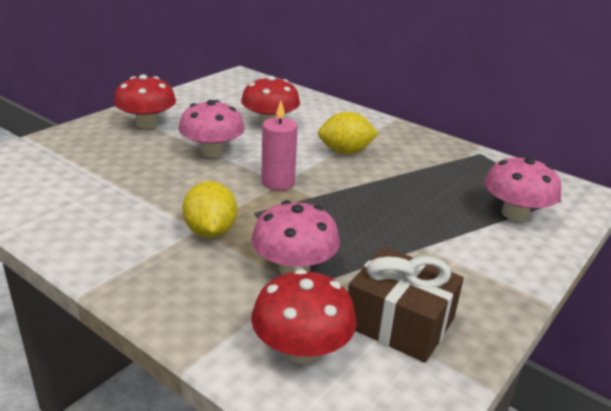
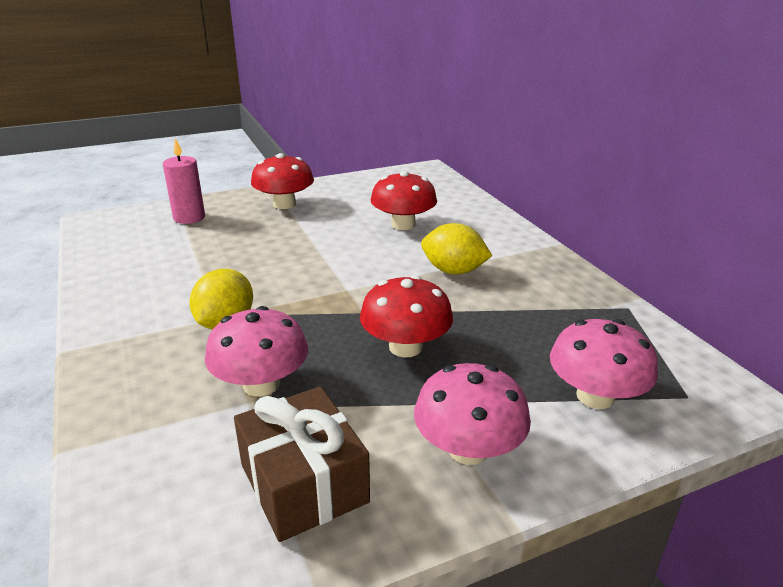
camera: 30 degrees right, 0 degrees up
(212, 152) = (314, 243): pink mushroom -> pink mushroom (468, 449)
(278, 182) = (344, 288): pink candle -> pink candle (189, 217)
(301, 349) = (174, 474): red mushroom -> red mushroom (405, 347)

